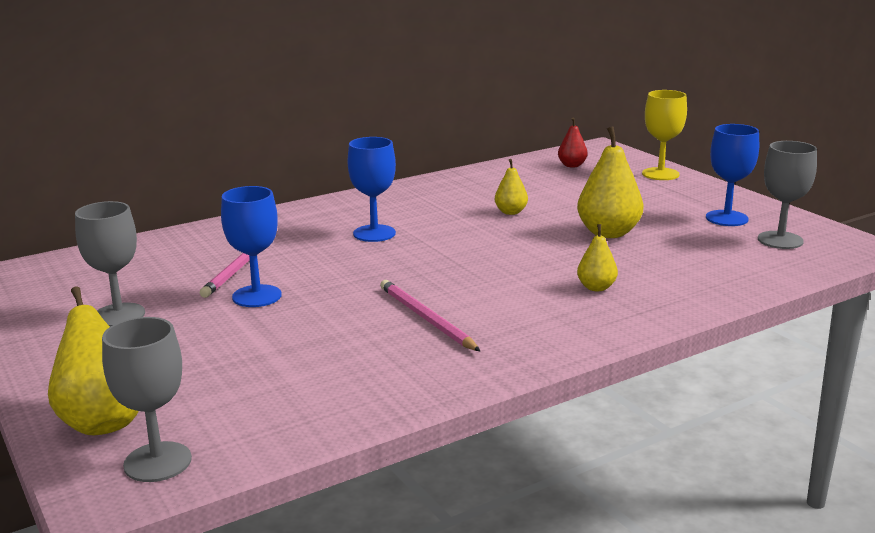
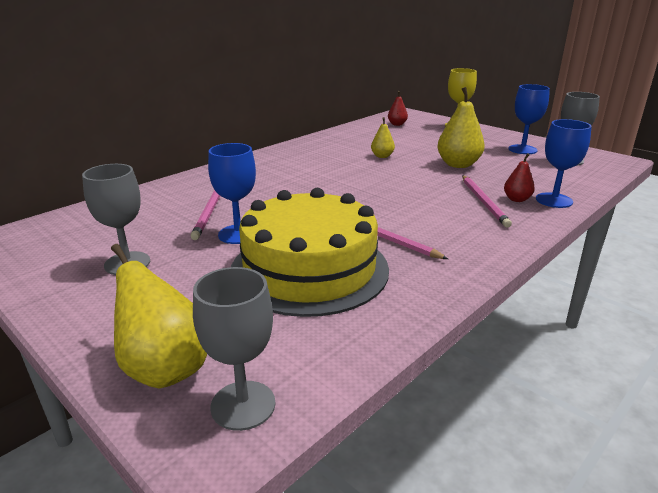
camera: 15 degrees left, 5 degrees up
(311, 344) = (309, 269): none -> yellow cake
(374, 233) = (297, 178): blue goblet -> blue goblet (554, 200)
(596, 287) = (483, 202): yellow pear -> pink pencil
(646, 288) = (516, 199): none -> red pear

